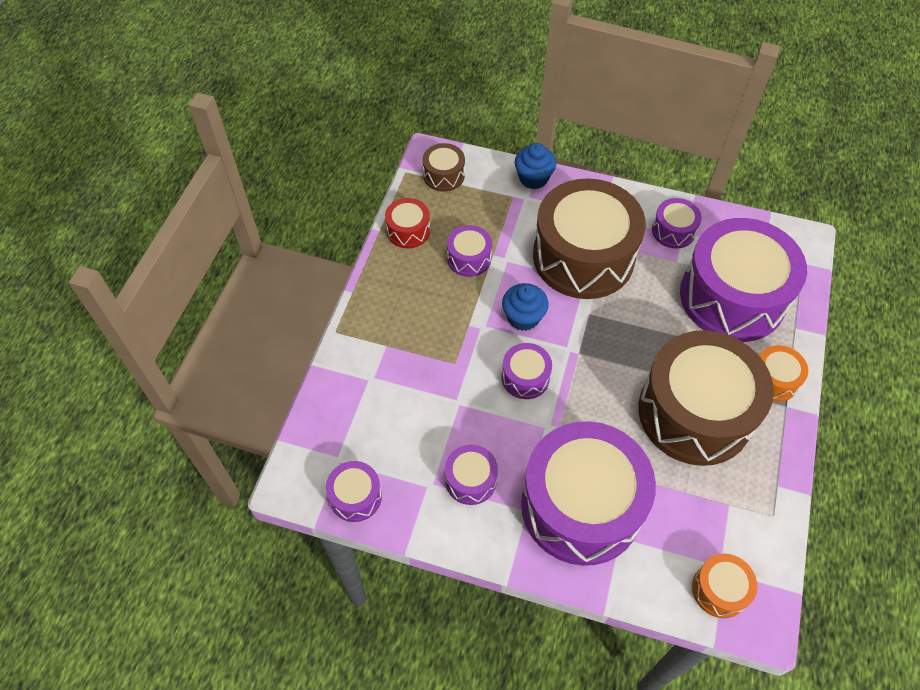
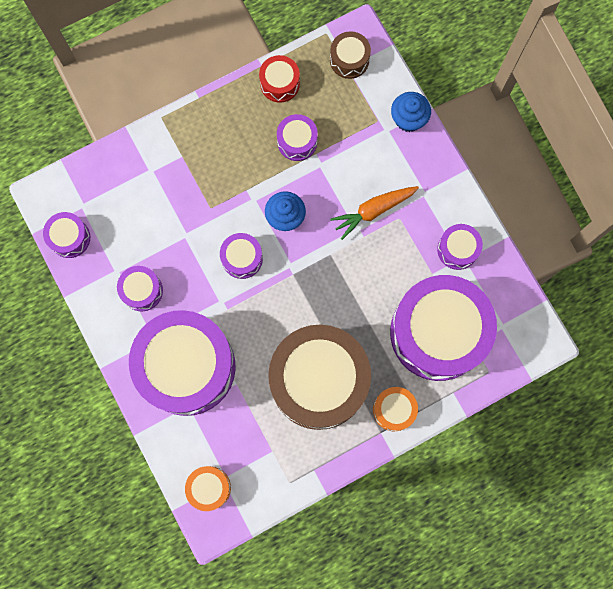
camera: 45 degrees right, 20 degrees up
(583, 256) = (373, 211): brown drum -> orange carrot

